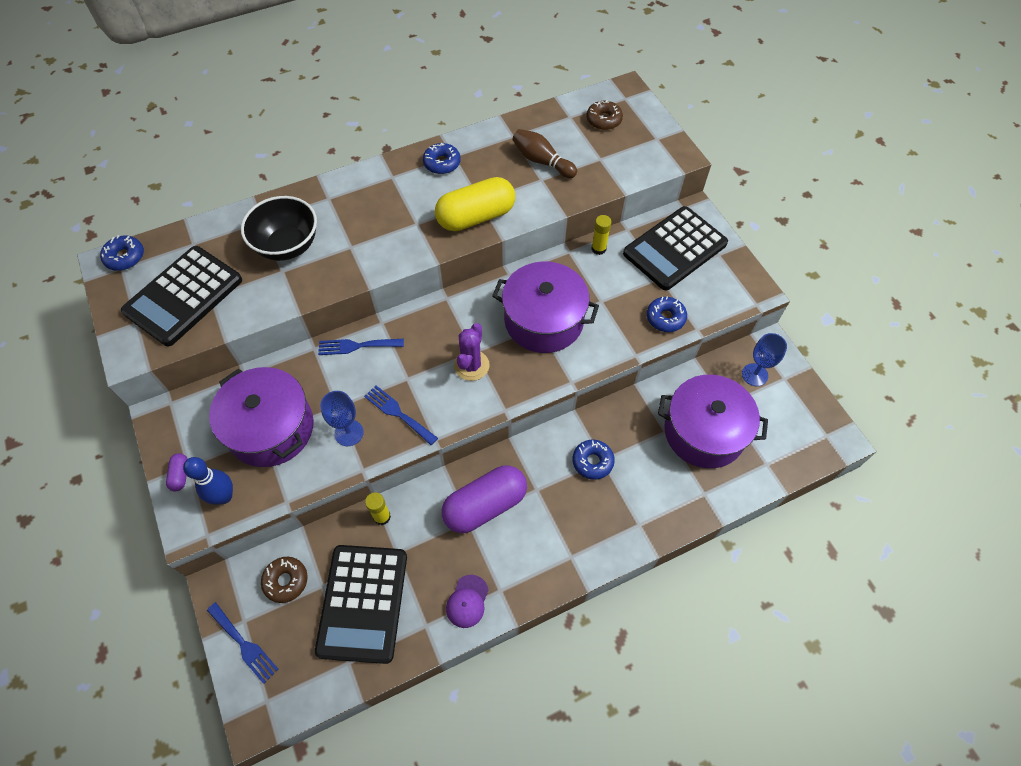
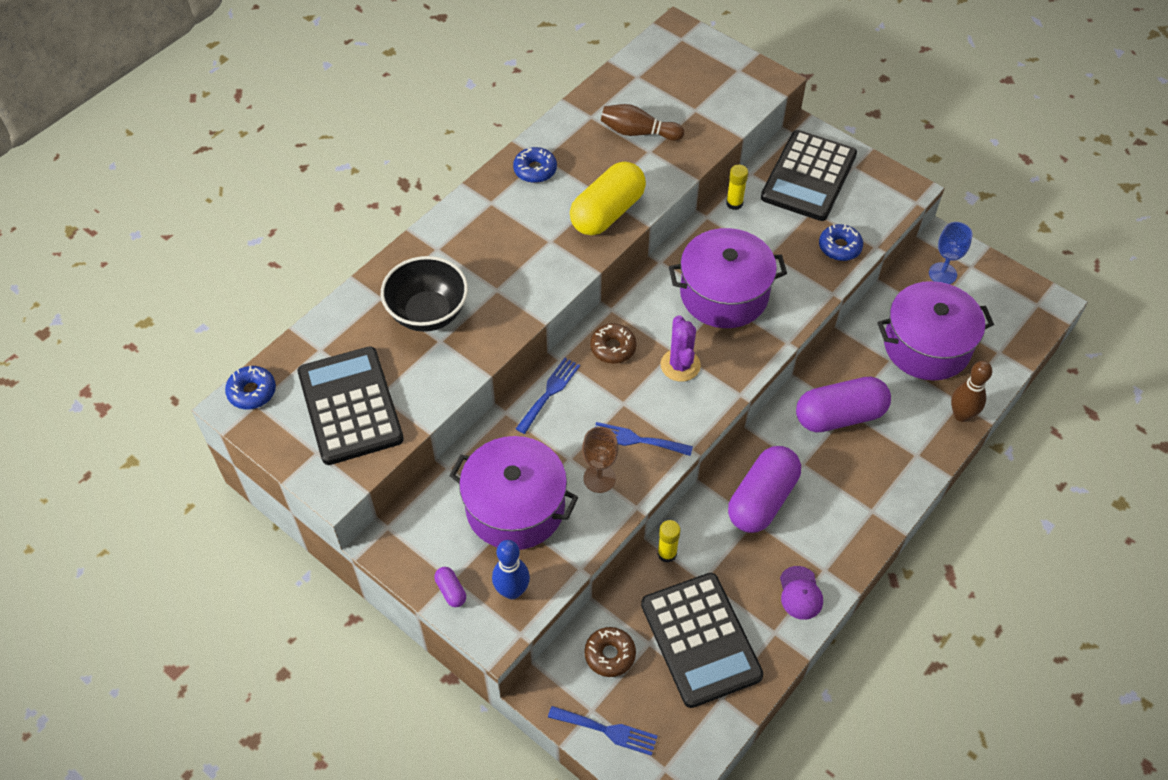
camera: 25 degrees left, 5 degrees down
(183, 296) = (350, 406): black calculator -> black calculator turned 150 degrees clockwise
(349, 433) = (599, 478): blue goblet -> brown goblet
(356, 346) = (549, 392): blue fork -> blue fork turned 150 degrees clockwise
(592, 462) = (839, 416): blue donut -> purple capsule
(603, 120) = (674, 68): brown donut -> brown donut (613, 348)
(699, 506) = (961, 415): none -> brown bowling pin

